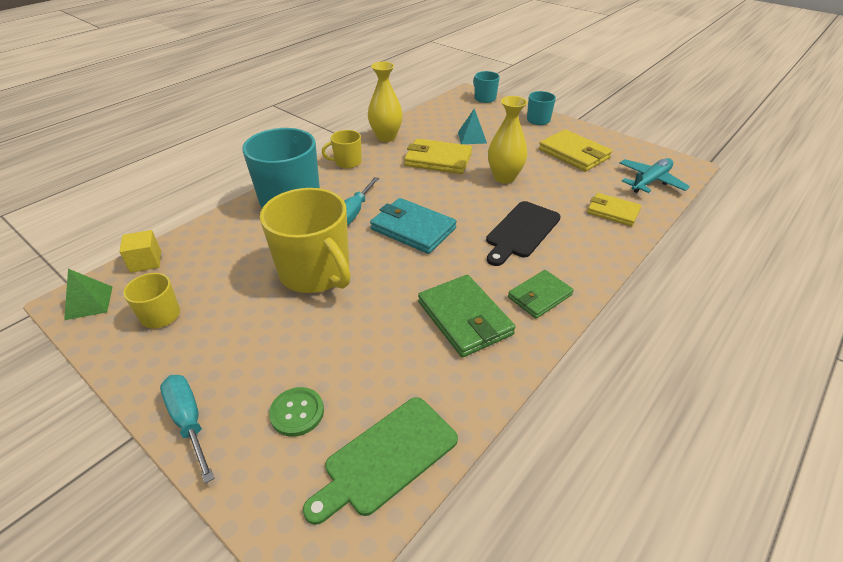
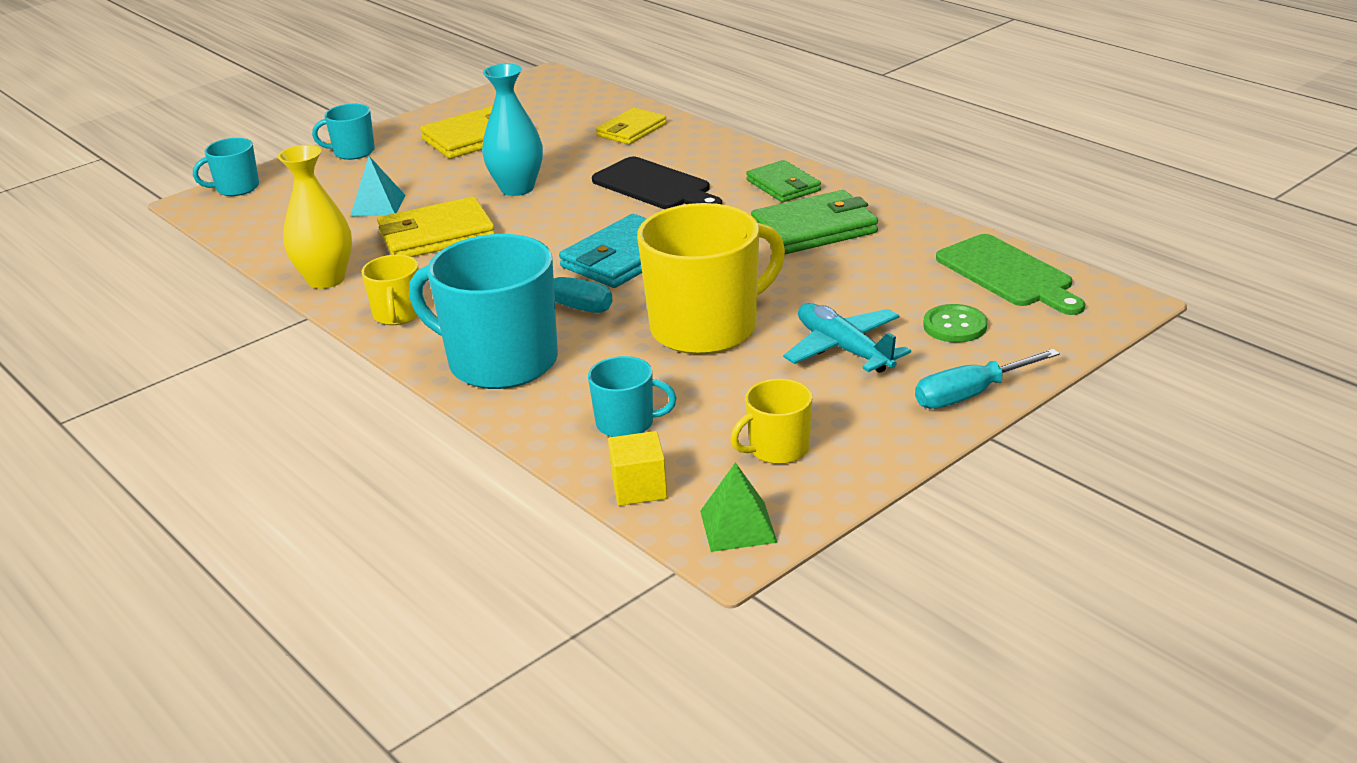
camera: 80 degrees left, 10 degrees down
(213, 250) = (627, 423): none -> turquoise mug
(438, 160) = (436, 235): yellow wallet -> yellow wallet turned 45 degrees clockwise
(504, 177) = (517, 188): yellow vase -> turquoise vase
(650, 181) = (572, 101): turquoise plane -> turquoise plane (844, 349)

